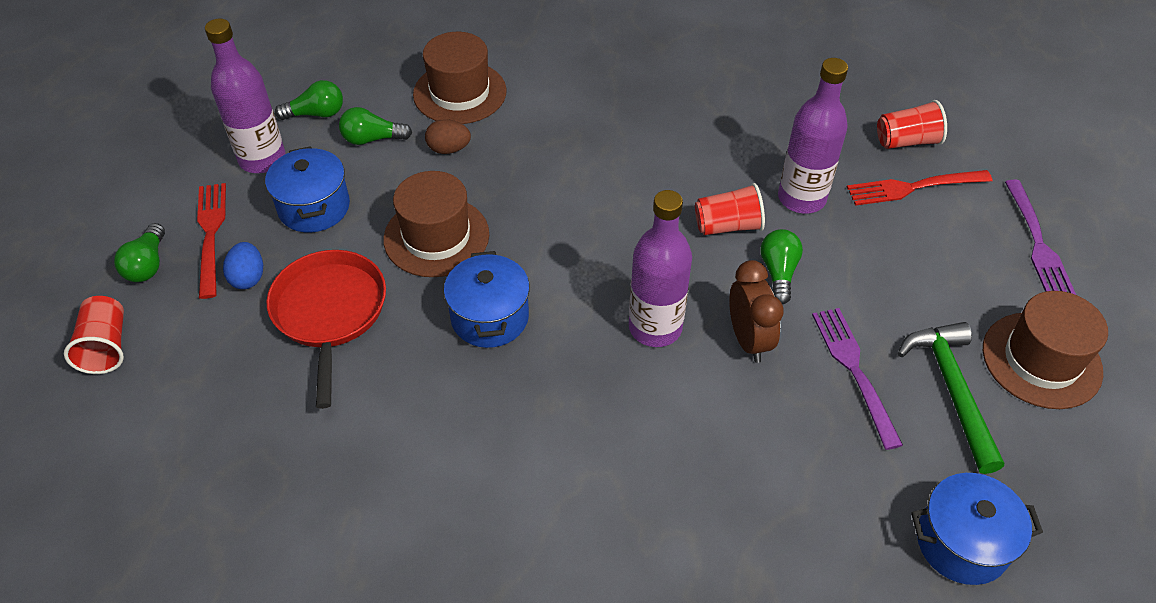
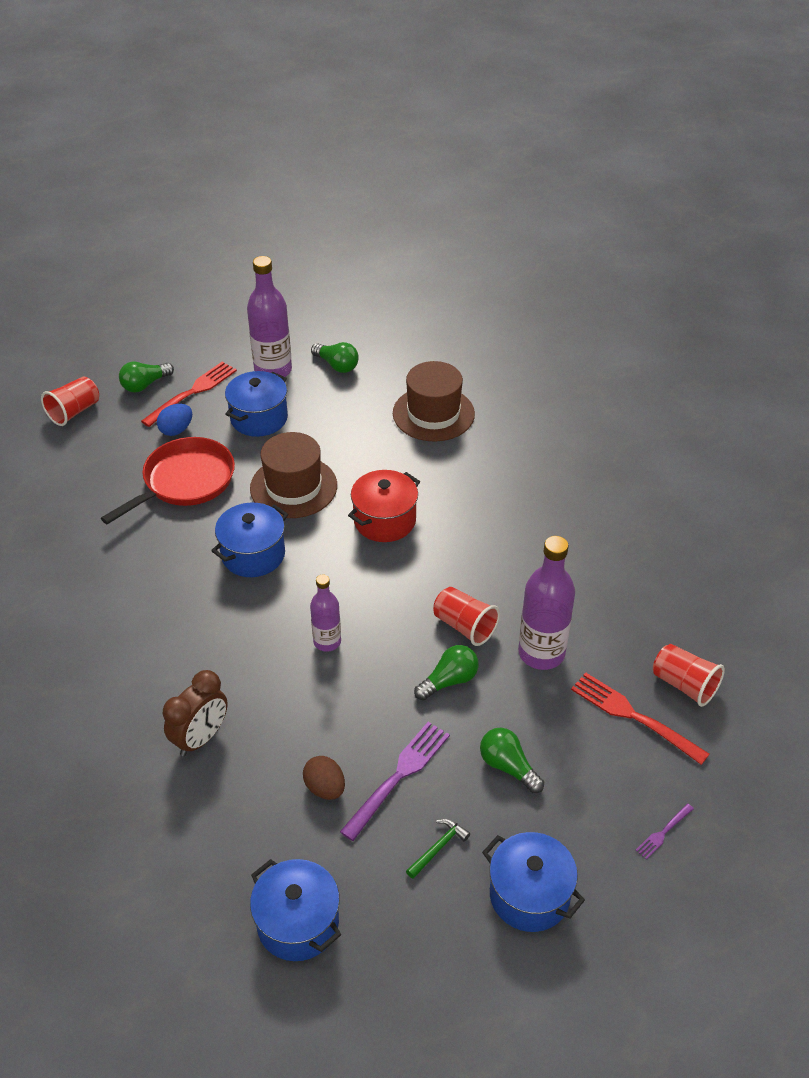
camera: 50 degrees right, 5 degrees down
(372, 139) = (344, 403): green light bulb -> green light bulb (508, 767)
(449, 149) = (375, 443): brown egg -> brown egg (325, 788)
(551, 201) = (384, 520): none -> red pot
(655, 327) = (327, 642): purple bottle -> purple bottle, size x0.60
(748, 340) = (367, 699): brown clock -> brown clock (201, 738)
(951, 390) = (438, 847): green hammer -> green hammer, size x0.48
(1037, 243) = (663, 832): purple fork -> purple fork, size x0.49
(1041, 360) = (529, 895): brown hat -> blue pot

